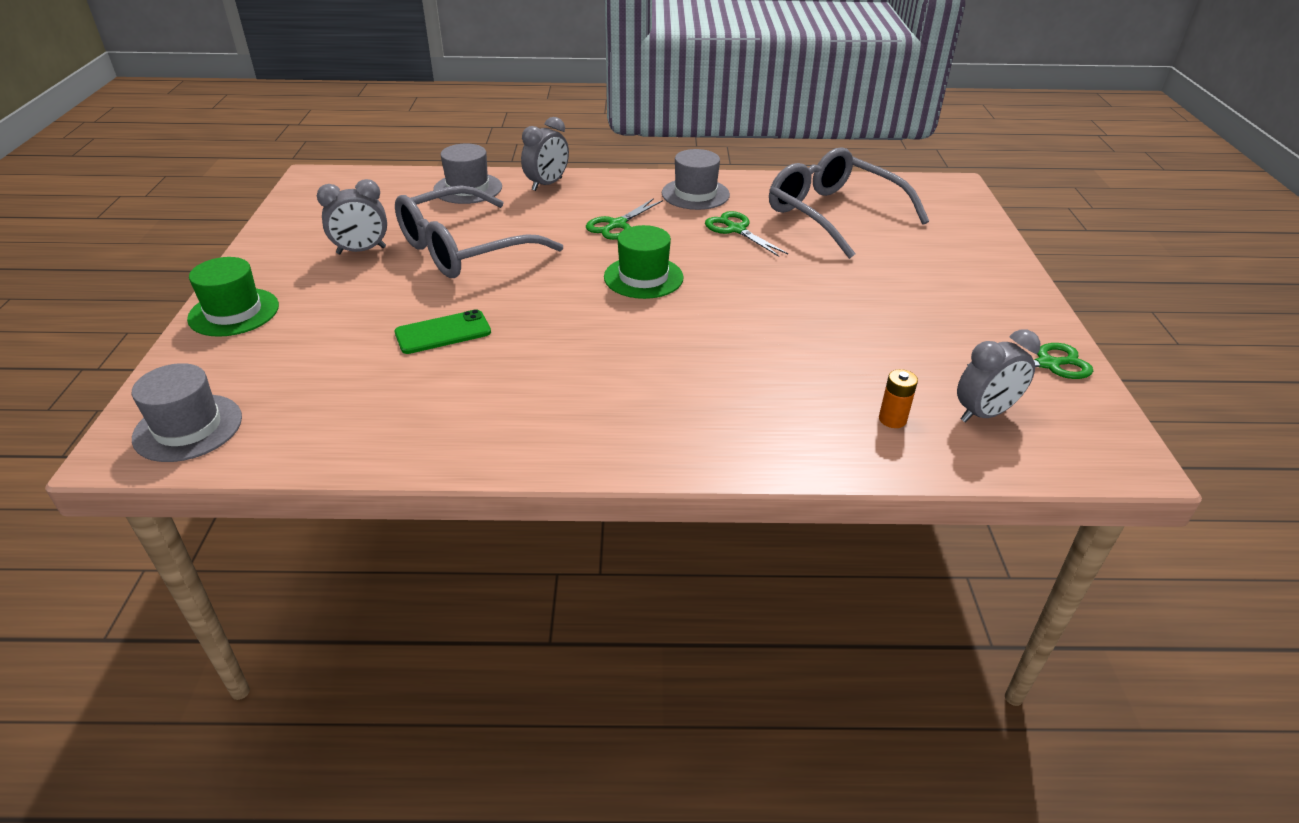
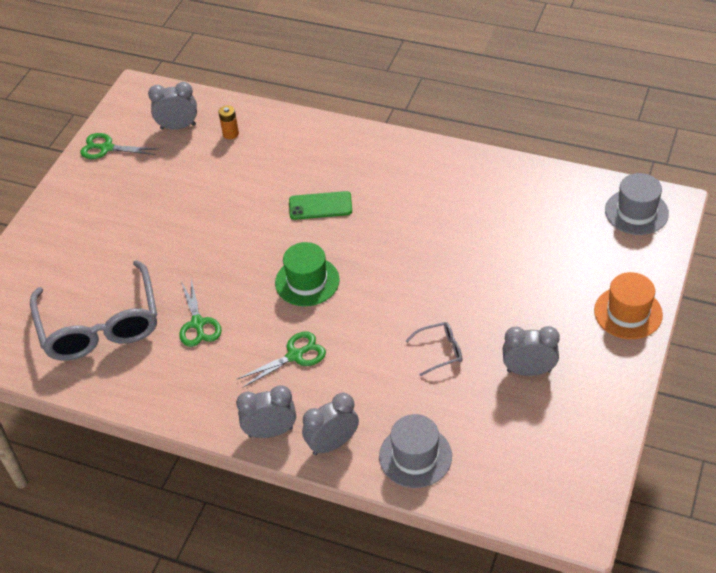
camera: 155 degrees left, 10 degrees up
(234, 312) = (628, 313): green hat -> orange hat
(443, 332) = (472, 256): green phone -> green phone (320, 206)
(462, 250) = (440, 351): grey glasses -> grey glasses, size x0.41
(607, 182) = (270, 432): none -> grey clock
(695, 194) = (198, 388): grey hat -> none

